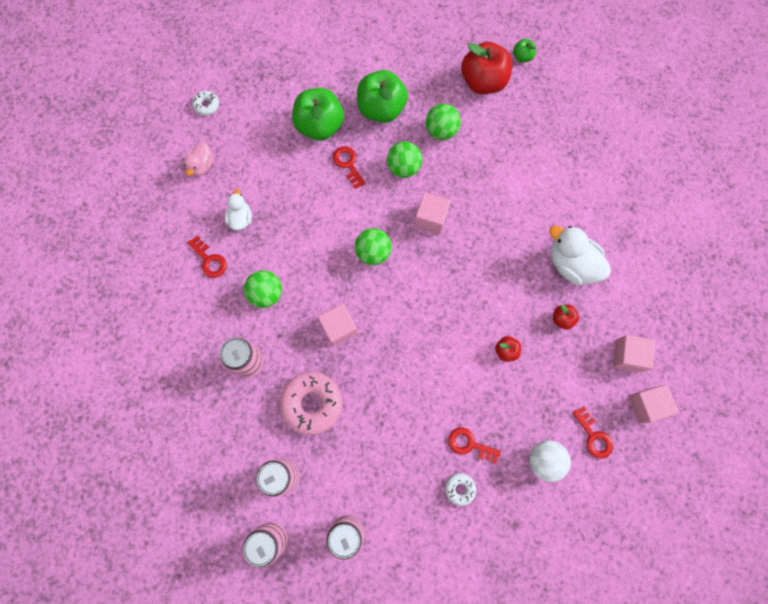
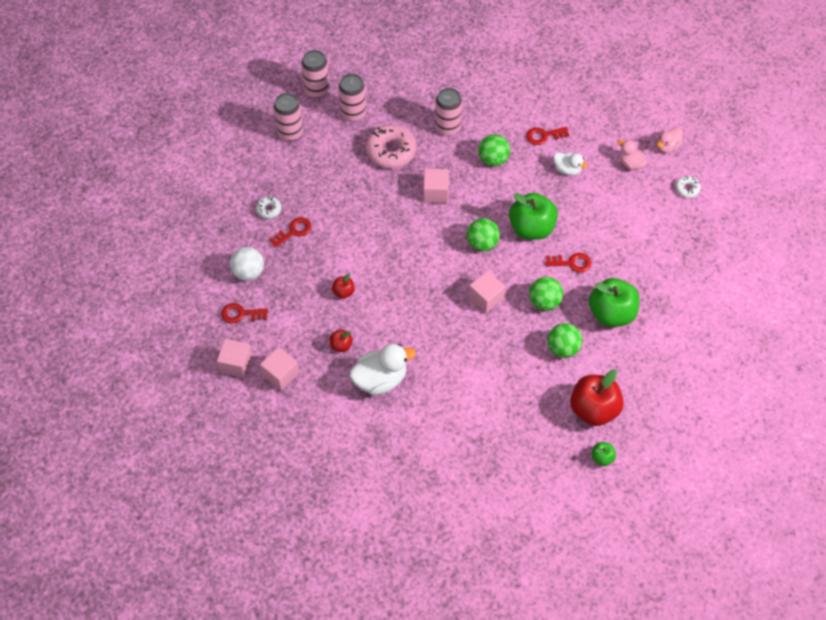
camera: 120 degrees right, 15 degrees down
(163, 142) = (667, 146): none -> pink duck
(320, 126) = (621, 259): green apple -> green apple (531, 228)

